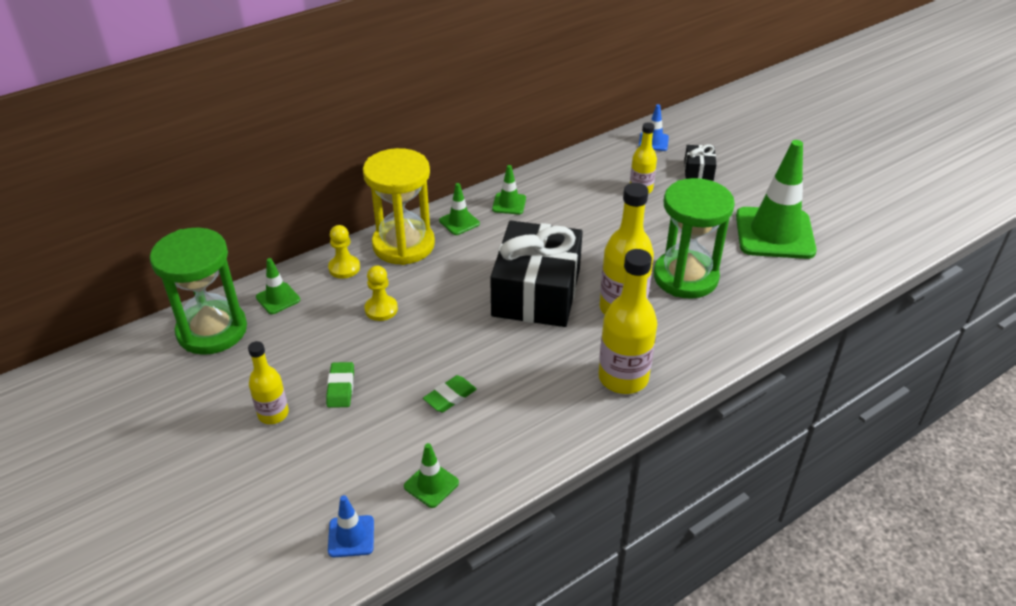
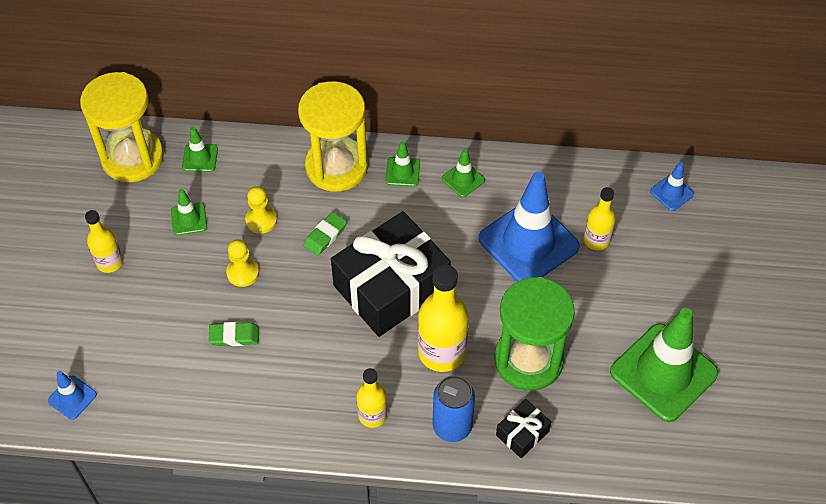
camera: 40 degrees right, 15 degrees up
(212, 330) = (132, 157): green hourglass -> yellow hourglass
(340, 387) = (170, 272): green eraser -> green eraser (325, 236)
(344, 268) = (272, 160): yellow pawn -> yellow pawn (243, 273)
(431, 484) = (154, 398): green traffic cone -> green traffic cone (189, 219)
(599, 214) = (528, 242): none -> blue traffic cone
(623, 378) = (372, 415): yellow bottle -> yellow bottle, size x0.59
(687, 347) = (452, 426): none -> blue can
(698, 170) = (676, 255): black gift -> black gift (522, 433)

